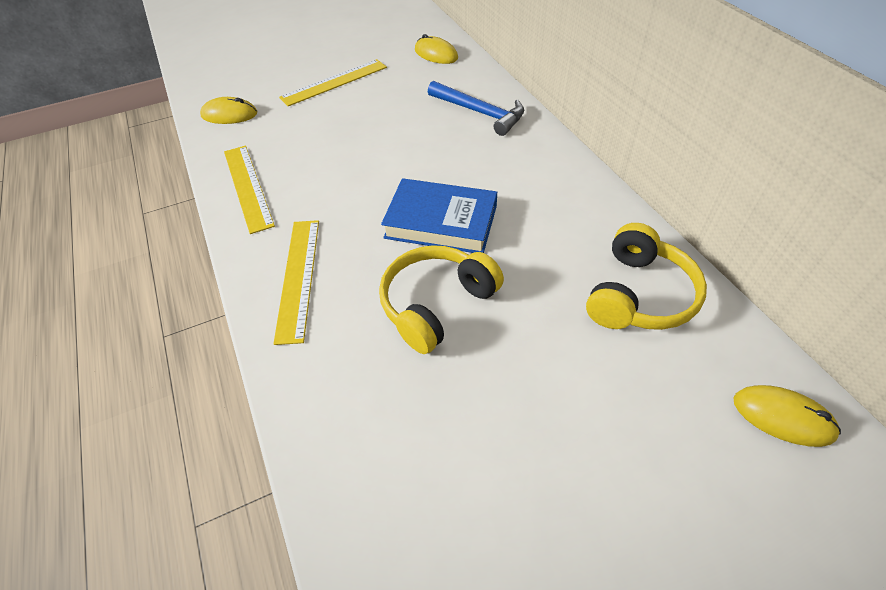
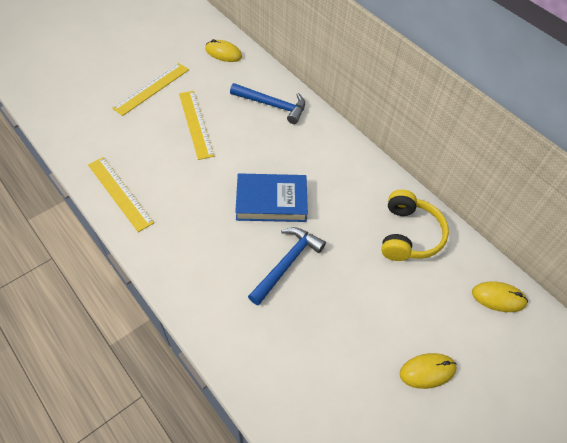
camera: 20 degrees left, 5 degrees up
(229, 114) = (77, 129): yellow mouse -> yellow mouse (427, 371)
(298, 277) = (186, 260): yellow ruler -> yellow ruler (195, 124)
(436, 304) = (286, 263): yellow headphones -> blue hammer

